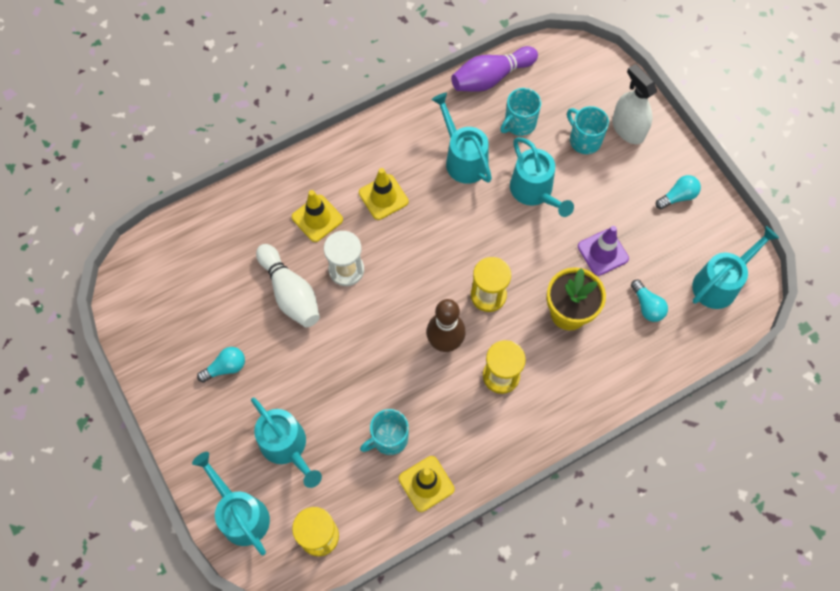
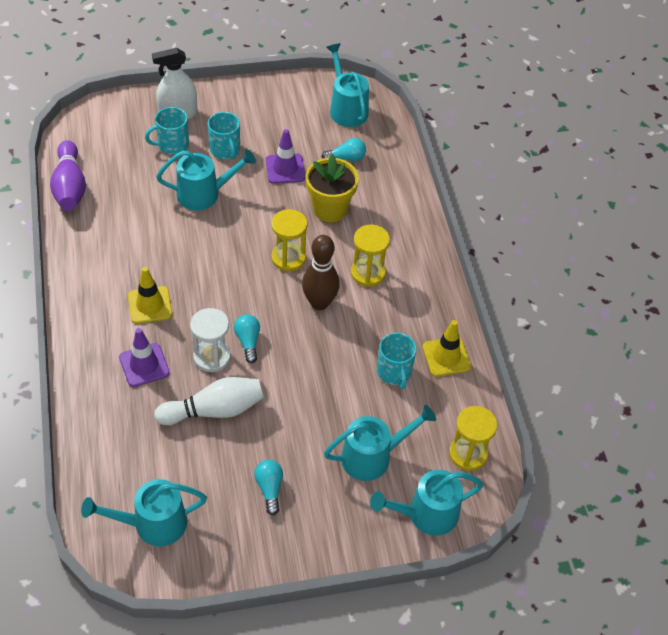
camera: 75 degrees left, 15 degrees down
(317, 218) = (144, 365): yellow traffic cone -> purple traffic cone
(463, 159) = (143, 233): turquoise watering can -> turquoise watering can (152, 524)
(519, 123) = (130, 182): turquoise mug -> turquoise mug (225, 150)
(678, 196) = (258, 106): turquoise light bulb -> turquoise light bulb (248, 341)

